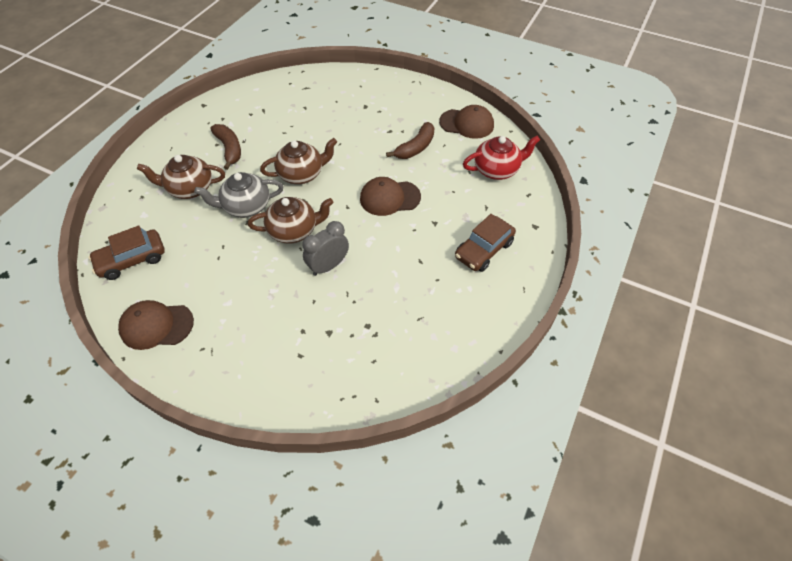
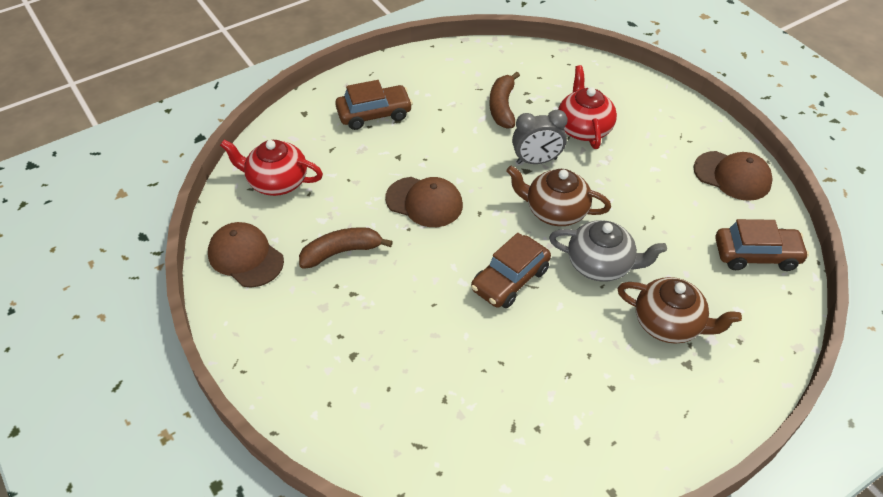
camera: 150 degrees left, 5 degrees down
(229, 149) = (595, 368): brown banana -> brown banana (502, 107)
(302, 174) = (510, 279): brown teapot -> brown car
(304, 317) = (583, 128): none -> red teapot

